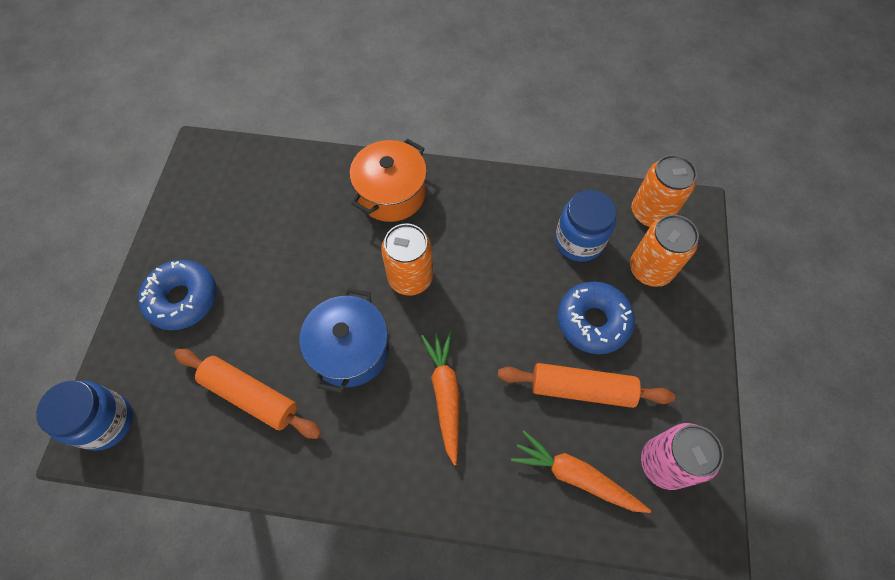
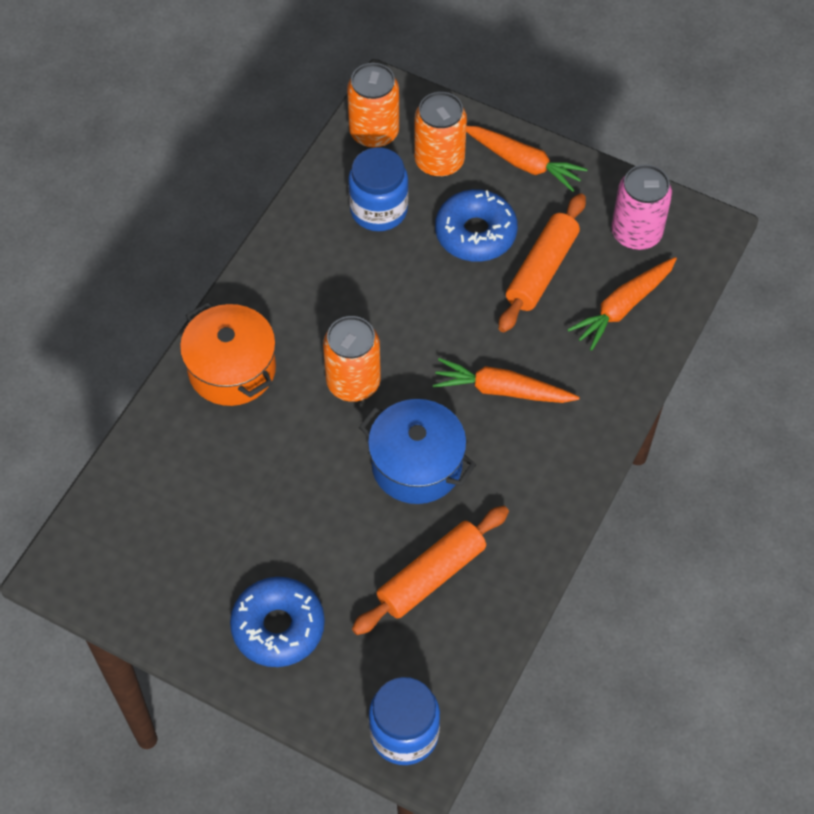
camera: 70 degrees left, 5 degrees down
(686, 336) = (523, 163): none -> orange carrot

